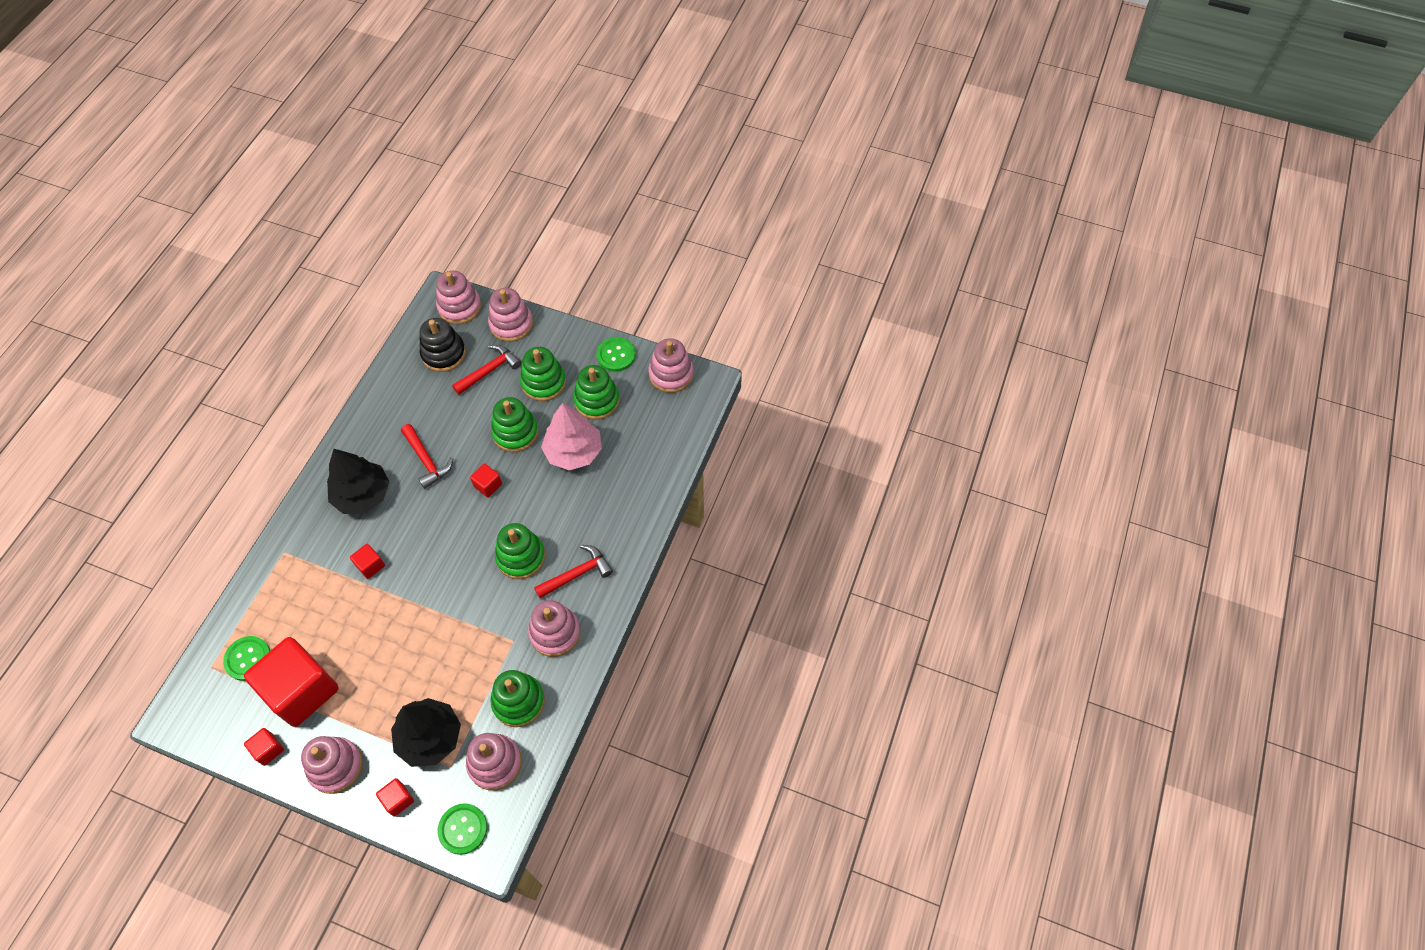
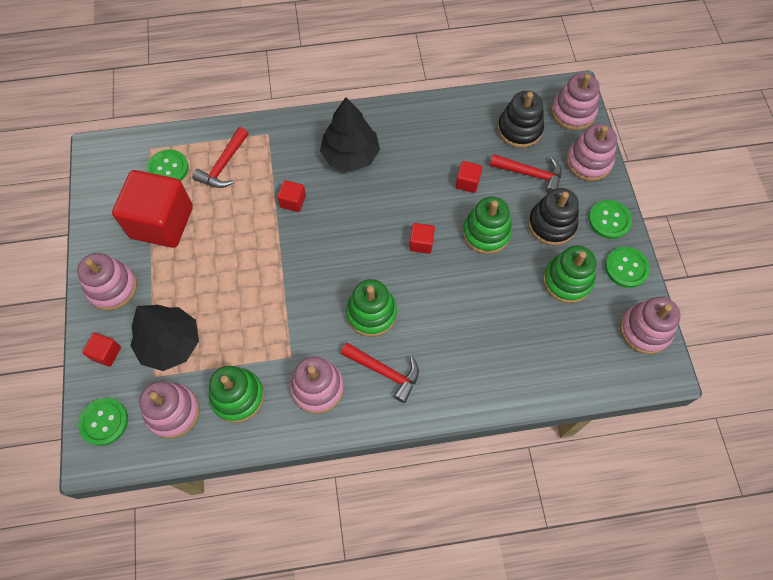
camera: 60 degrees right, 5 degrees up
(268, 749) = (103, 231): red cube -> red cube (467, 182)
(427, 460) = (412, 181): red hammer -> red hammer (223, 165)
(543, 382) = (551, 224): green stacking toy -> black stacking toy
(570, 342) = (609, 220): none -> green button
(573, 451) = (502, 293): pink tree -> none

